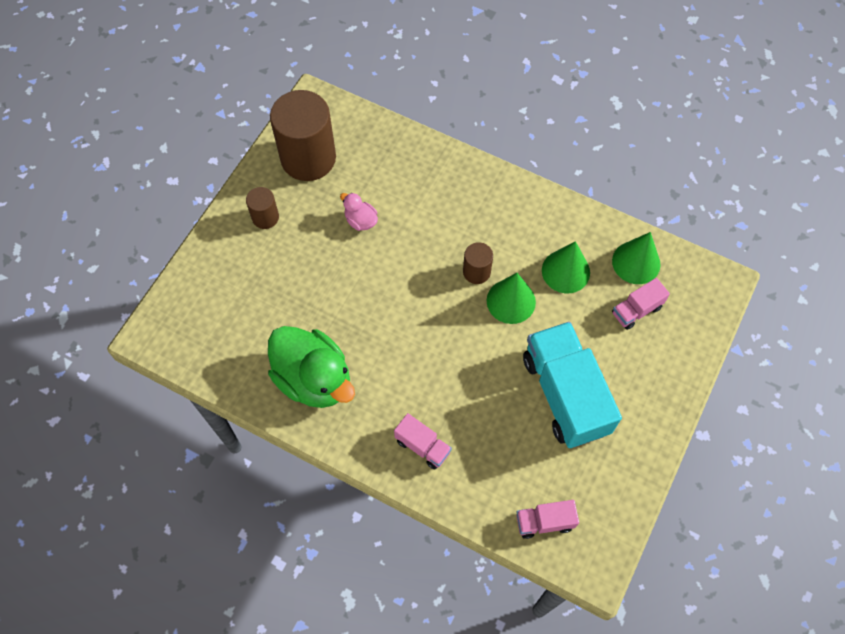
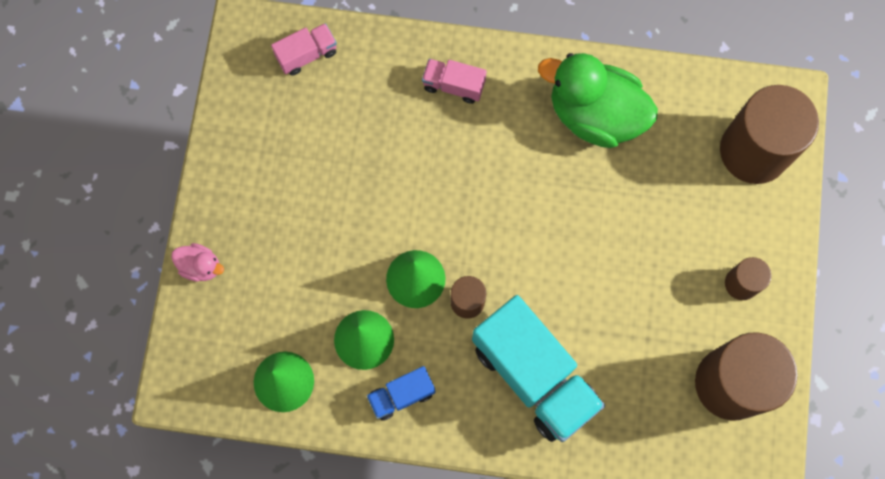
camera: 160 degrees right, 10 degrees up
(202, 306) = (754, 151): none -> brown cylinder
(360, 221) = (628, 319): pink duck -> pink duck (201, 266)
(549, 225) = (401, 395): none -> blue truck
(565, 394) = (323, 191): turquoise truck -> turquoise truck (534, 375)
(636, 310) = (269, 318): pink truck -> none

